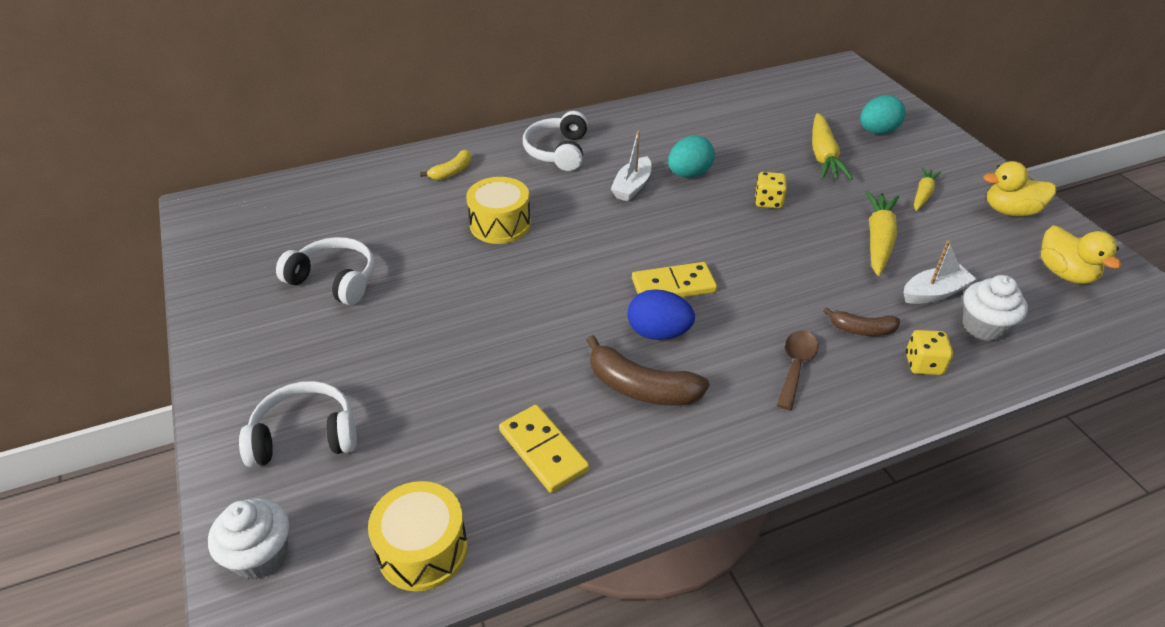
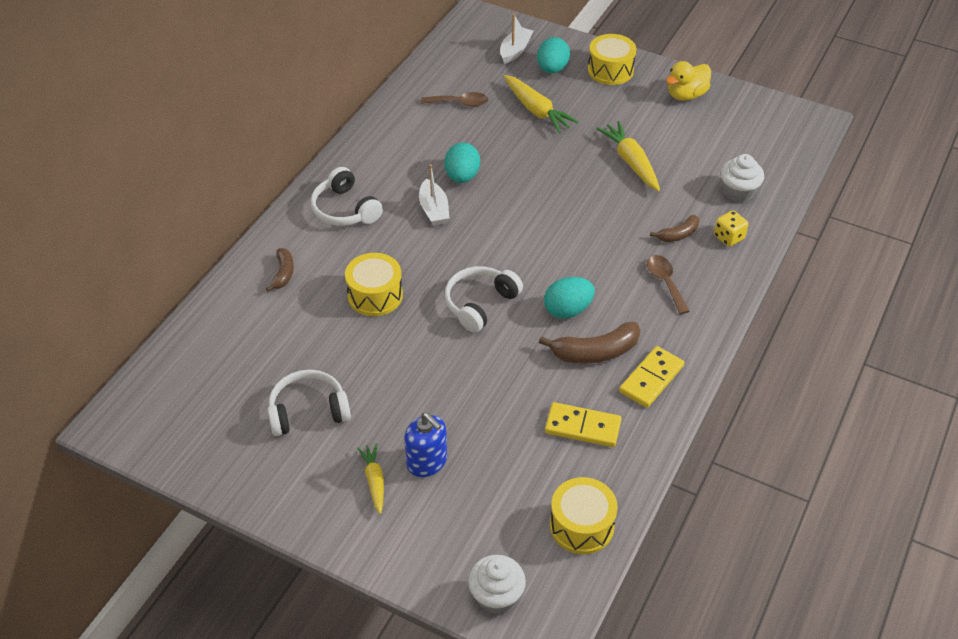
camera: 40 degrees left, 5 degrees up
(305, 435) = (431, 519): white headphones -> white headphones (480, 304)
(366, 383) = (427, 462): none -> blue soap dispenser
(452, 172) = (283, 273): yellow banana -> brown banana
(658, 333) = (567, 310): blue egg -> turquoise egg
(673, 285) = (542, 271): yellow domino -> yellow domino (651, 379)
(754, 121) = (460, 103): none -> brown spoon
(768, 202) = (537, 170): yellow dice -> none
(922, 194) = (626, 110): yellow carrot -> yellow carrot (374, 481)
(934, 293) = (694, 184): white boat -> white boat (515, 50)
(941, 156) = (610, 70): none -> yellow drum
(1065, 273) = (750, 127): yellow duck -> none

